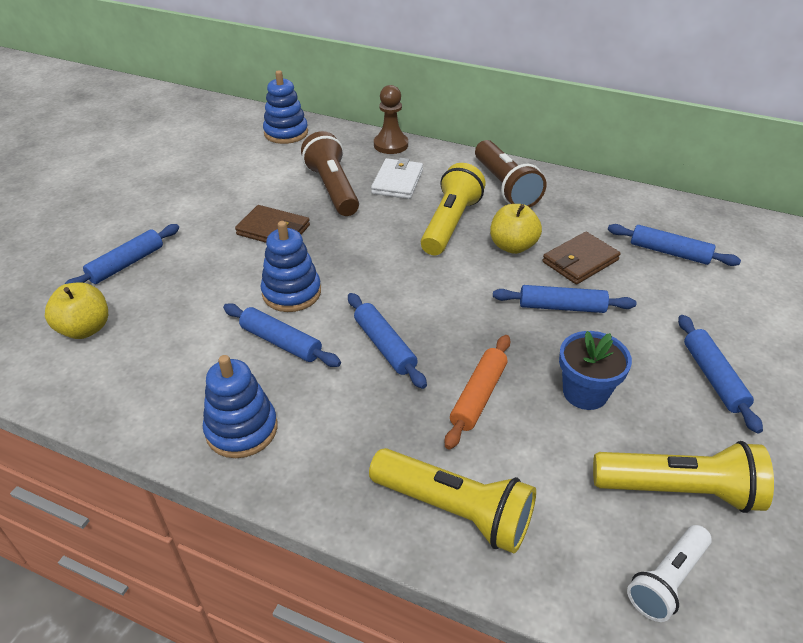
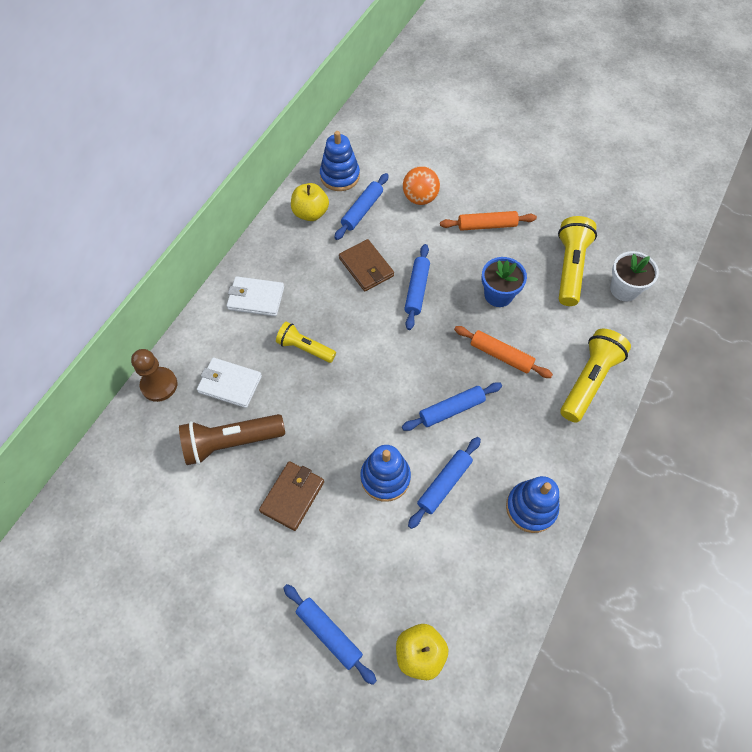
camera: 85 degrees left, 20 degrees up
(286, 133) = (105, 491): blue stacking toy -> blue stacking toy (340, 176)
(450, 224) = (305, 348): yellow flashlight -> yellow flashlight, size x0.63
(505, 187) = (256, 298): brown flashlight -> white wallet
(512, 246) = (342, 308): yellow apple -> yellow apple (310, 213)
(667, 580) = (624, 289): white flashlight -> white flower pot
(713, 378) = (487, 225): blue rolling pin -> orange rolling pin
(723, 303) = (420, 198): none -> orange ball

